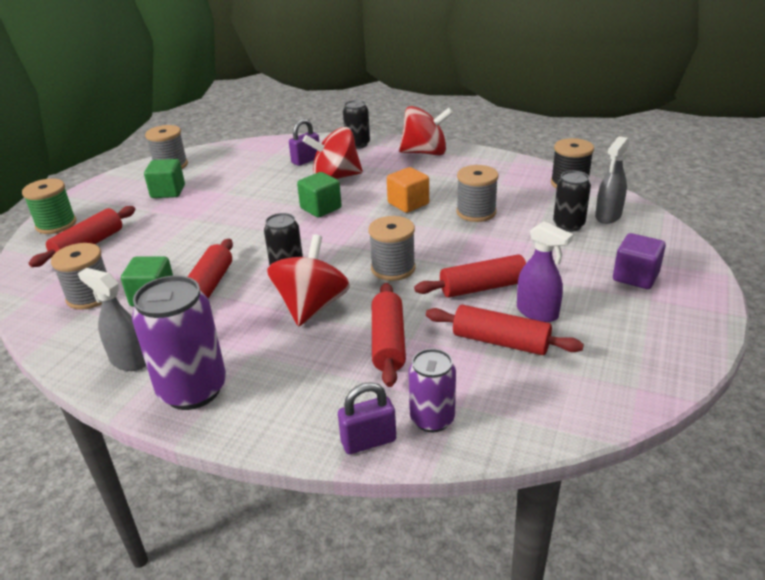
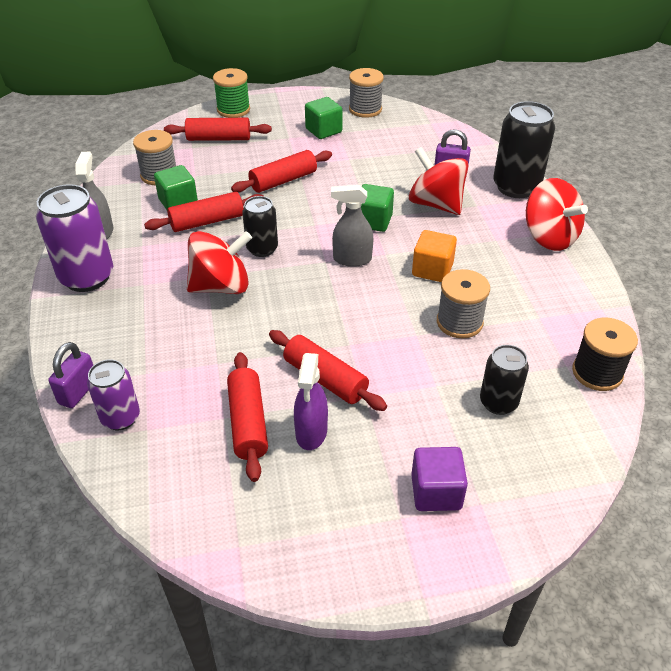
camera: 55 degrees right, 10 degrees up
(357, 144) = (516, 187): black can -> black can, size x1.67
(368, 441) = (78, 392): purple padlock -> purple padlock turned 75 degrees clockwise
(388, 342) = (202, 351): red rolling pin -> red rolling pin (283, 181)
(393, 268) = (311, 308): grey spool -> none
(608, 216) = (550, 430): grey spray bottle -> grey spray bottle (352, 259)

